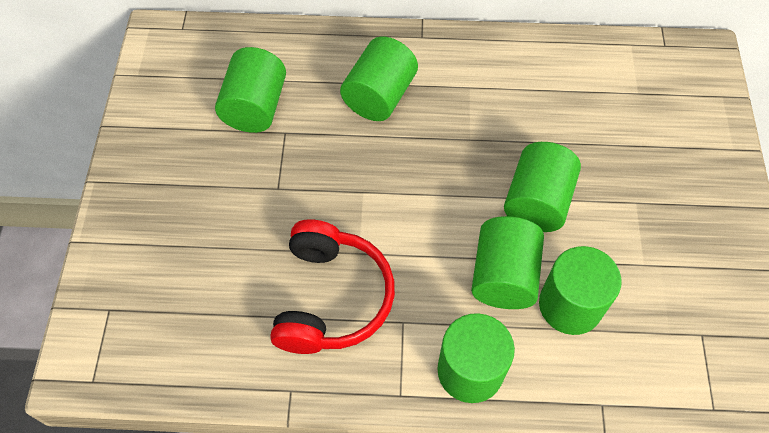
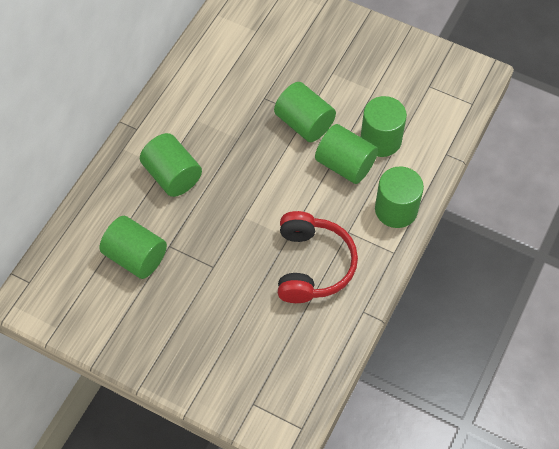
camera: 65 degrees left, 0 degrees up
(331, 298) = (312, 265): red headphones -> red headphones turned 60 degrees clockwise

